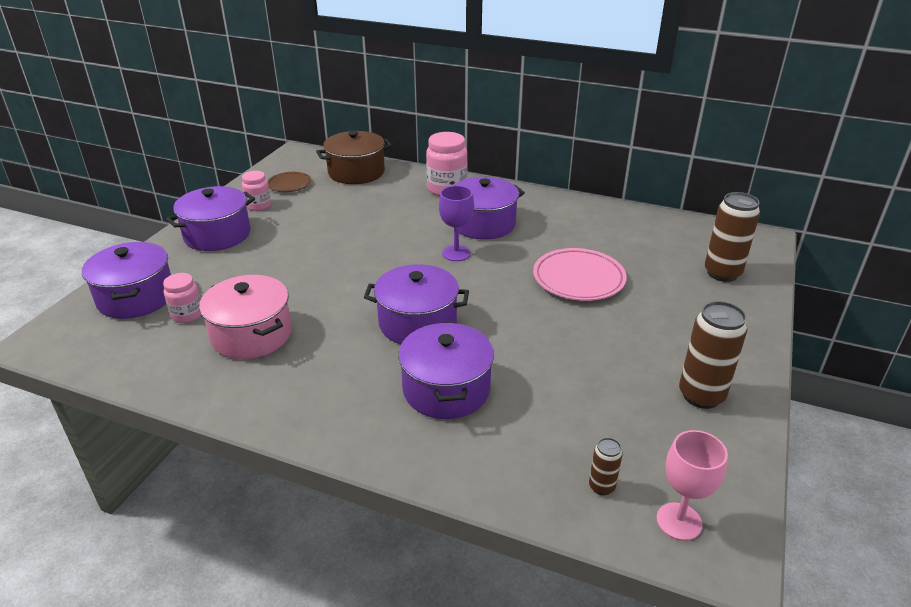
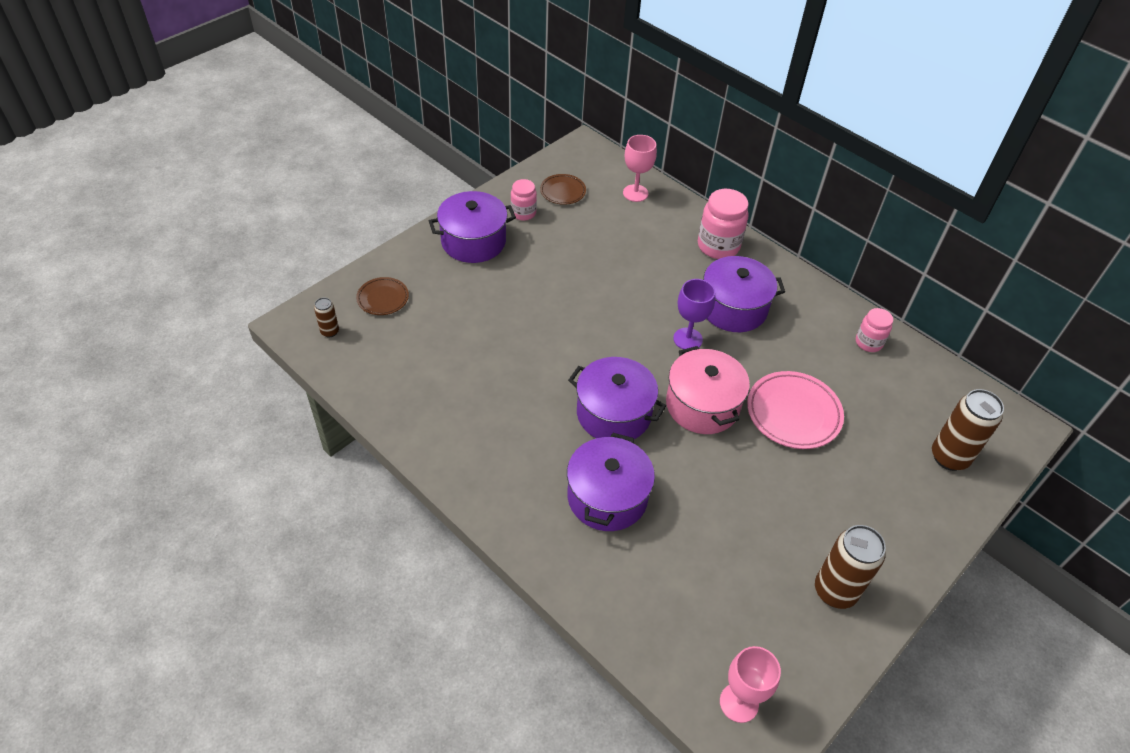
camera: 20 degrees right, 15 degrees up
(136, 297) = (383, 298): purple pot -> brown plate
(187, 315) = (419, 334): pink jar -> pink jar (868, 343)
(251, 335) = (465, 376): pink pot -> pink pot (702, 405)
(356, 172) = (635, 193): brown pot -> pink goblet
(601, 487) = (692, 645): brown can -> brown can (330, 331)

